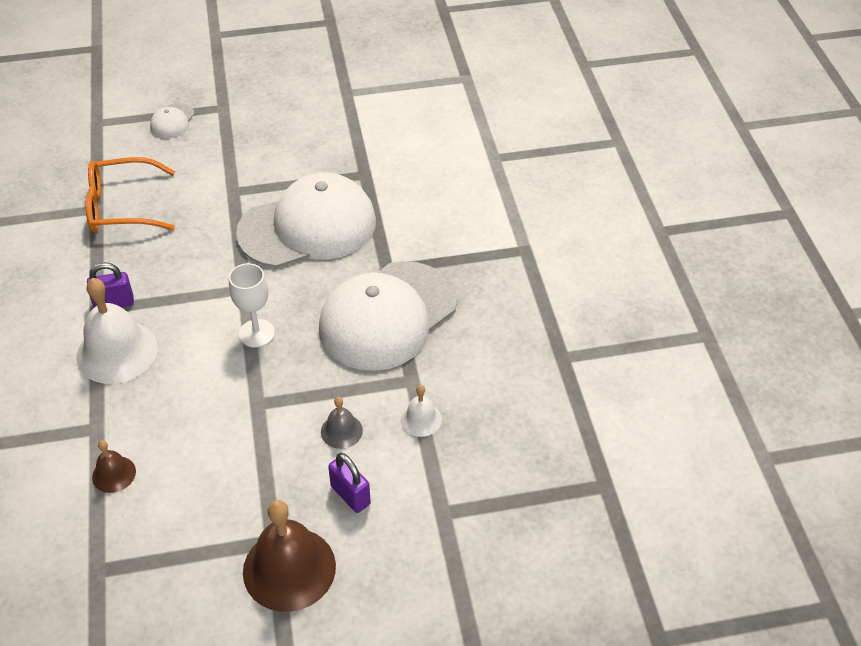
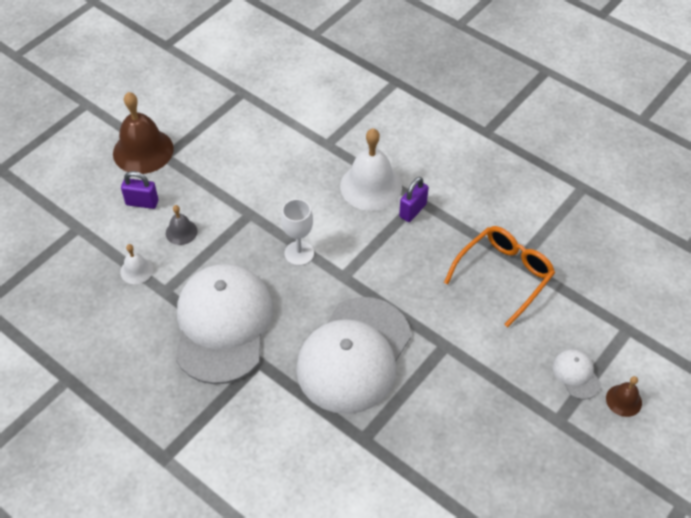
camera: 140 degrees right, 5 degrees up
(114, 474) = (288, 131): brown bell -> brown bell (623, 400)

